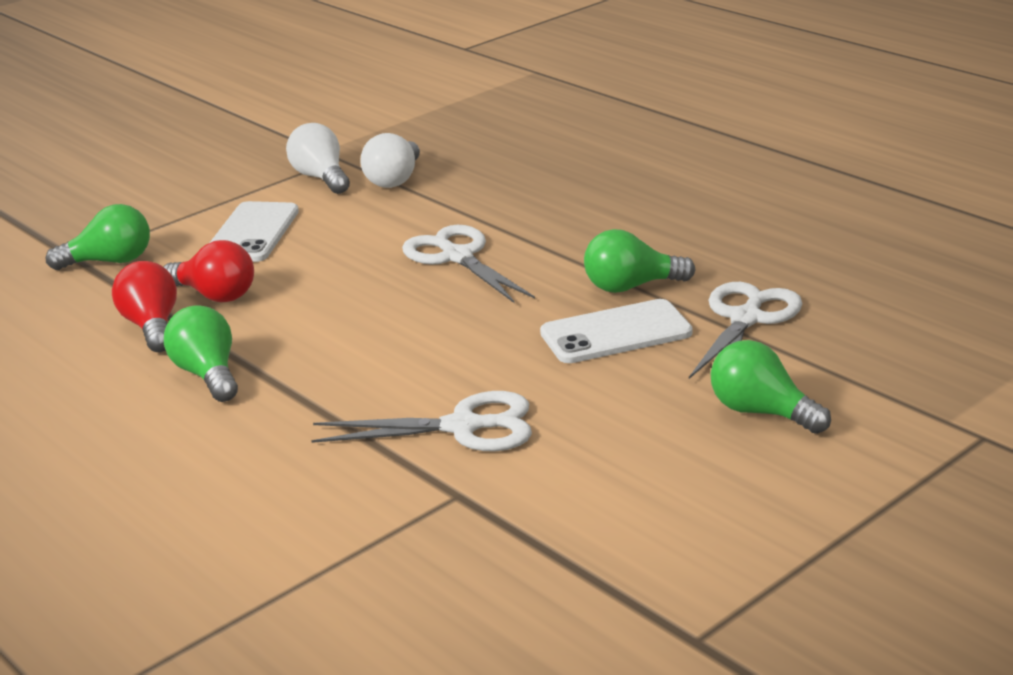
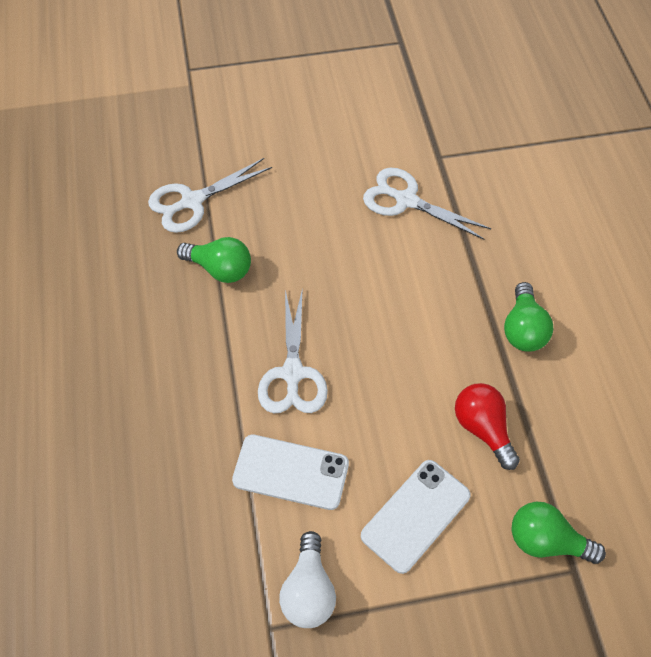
camera: 150 degrees left, 30 degrees up
(152, 327) = (541, 411): red light bulb -> none
(394, 180) = (252, 539): white light bulb -> none
(616, 333) = (269, 230): white phone -> white phone (291, 472)
(761, 412) = (260, 132): green light bulb -> none

